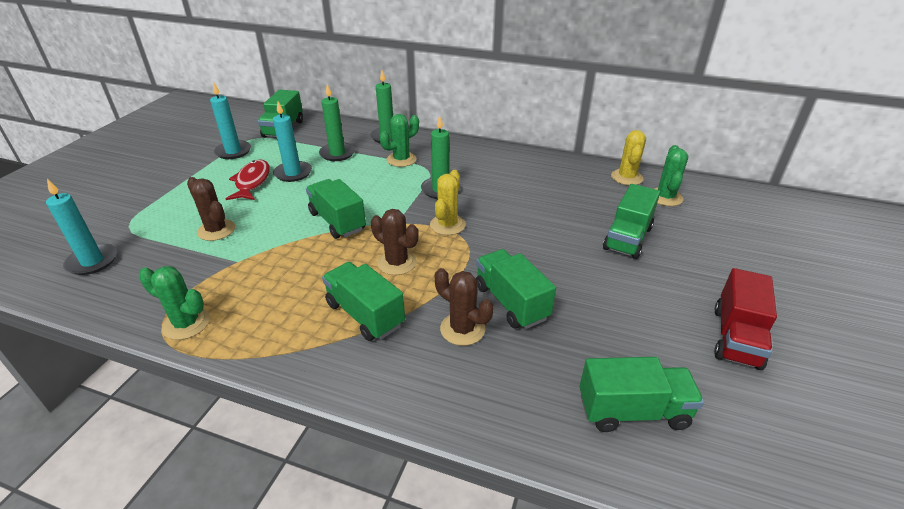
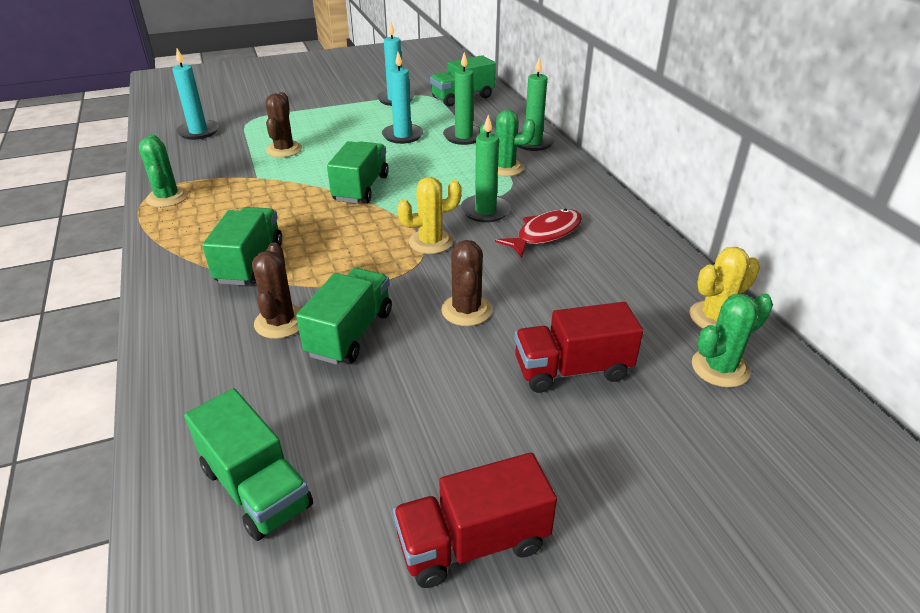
camera: 50 degrees right, 0 degrees up
(252, 182) = (365, 128): red fish -> red fish (545, 234)
(397, 263) = (337, 244): brown cactus -> brown cactus (466, 310)
(627, 238) = (572, 369): green truck -> red truck

